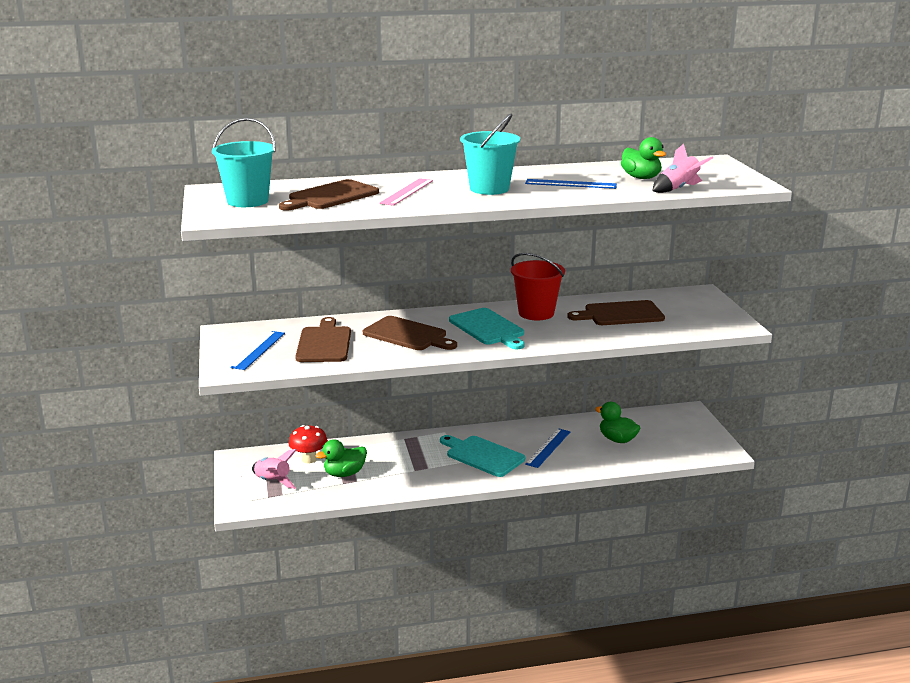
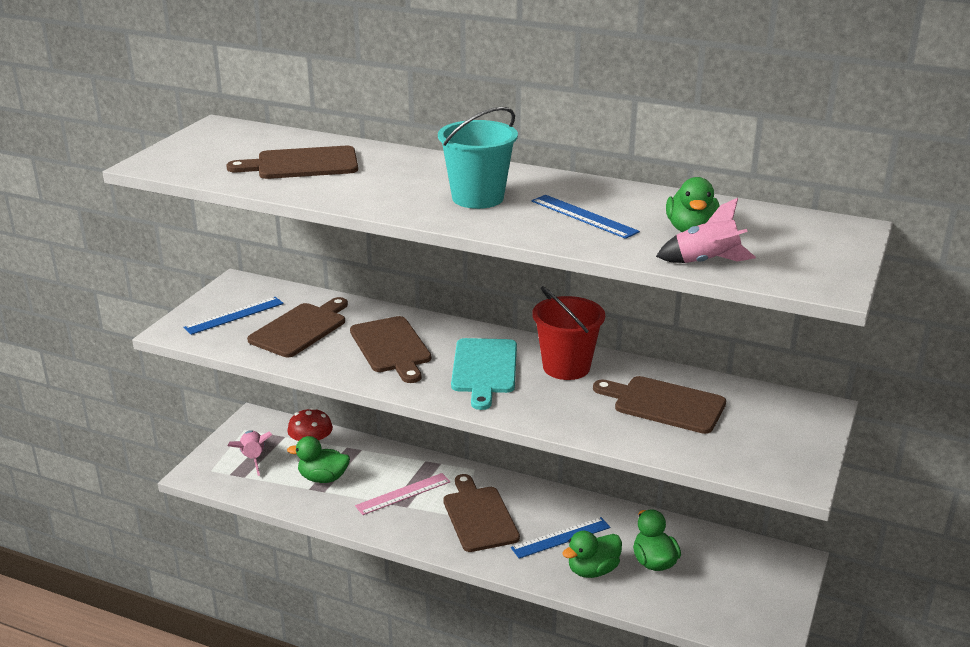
camera: 35 degrees right, 5 degrees up
(248, 201) = (220, 150): turquoise bucket -> none
(406, 192) = (385, 178): pink ruler -> pink ruler (403, 494)
(482, 455) = (479, 516): turquoise cutting board -> brown cutting board
(589, 457) = (592, 570): none -> green duck

